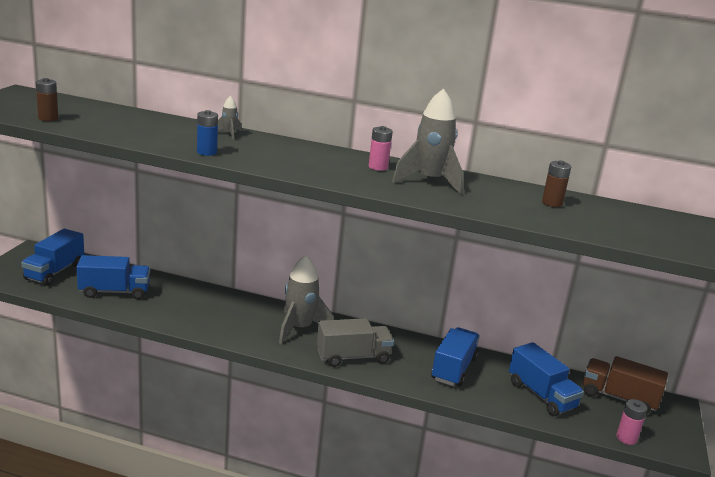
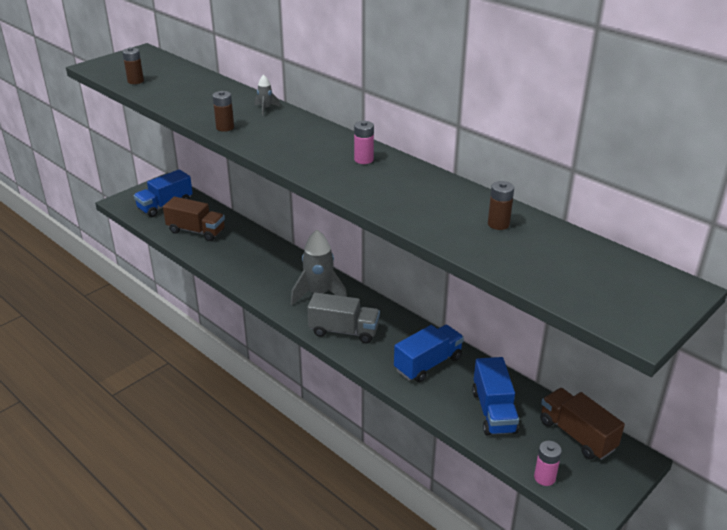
camera: 30 degrees right, 10 degrees up
(114, 292) = (196, 231): blue truck -> brown truck
(207, 152) = (225, 127): blue battery -> brown battery
(429, 181) = (396, 182): grey rocket -> none

